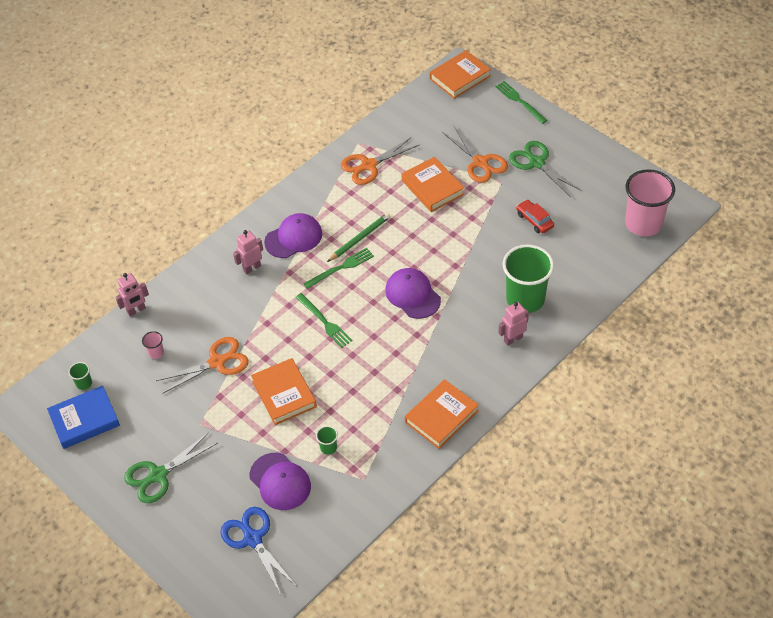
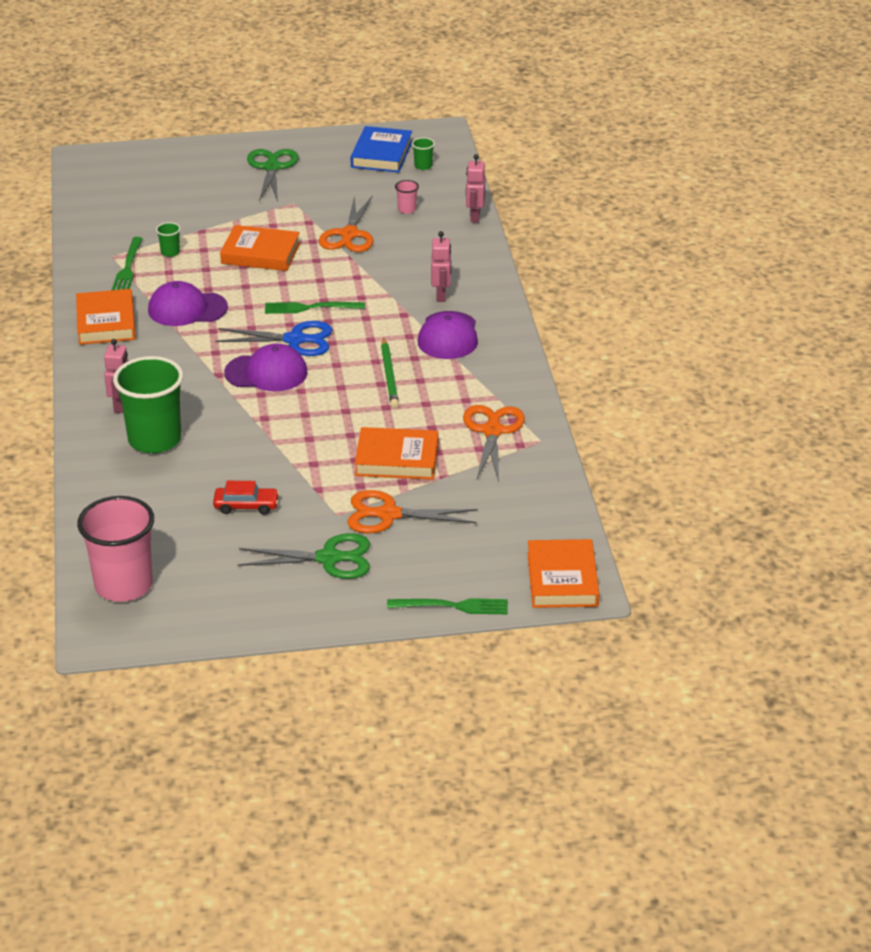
camera: 125 degrees right, 15 degrees down
(253, 539) = (144, 186): blue scissors -> blue scissors (295, 340)
(280, 481) = (175, 217): purple cap -> purple cap (187, 309)
(341, 268) = (365, 346): green fork -> green fork (128, 267)

